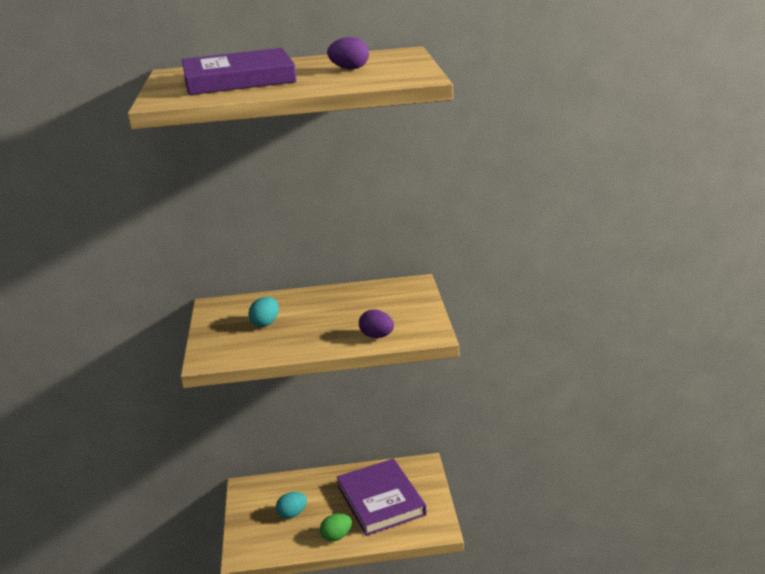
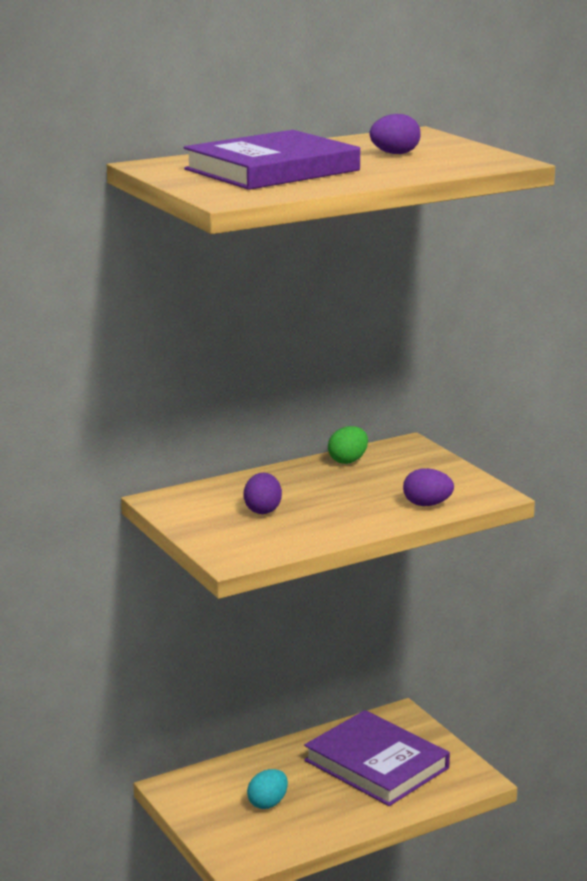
camera: 25 degrees left, 5 degrees down
(265, 323) = (262, 510): turquoise egg -> purple egg
(336, 536) = (350, 815): green egg -> green egg (348, 461)

